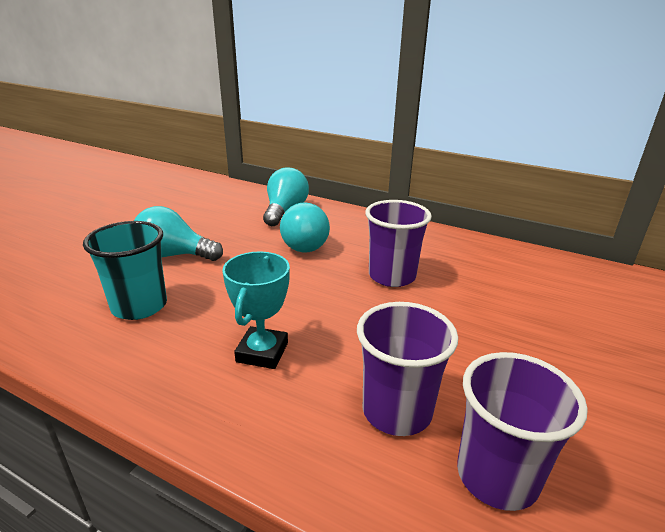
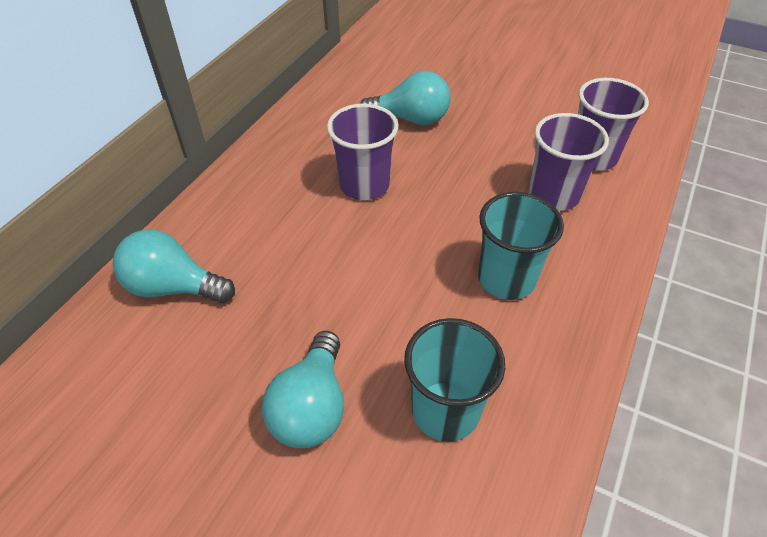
camera: 90 degrees left, 20 degrees up
(262, 352) = (506, 279): turquoise trophy -> turquoise cup
(306, 244) = (286, 256): turquoise light bulb -> turquoise light bulb (411, 119)

